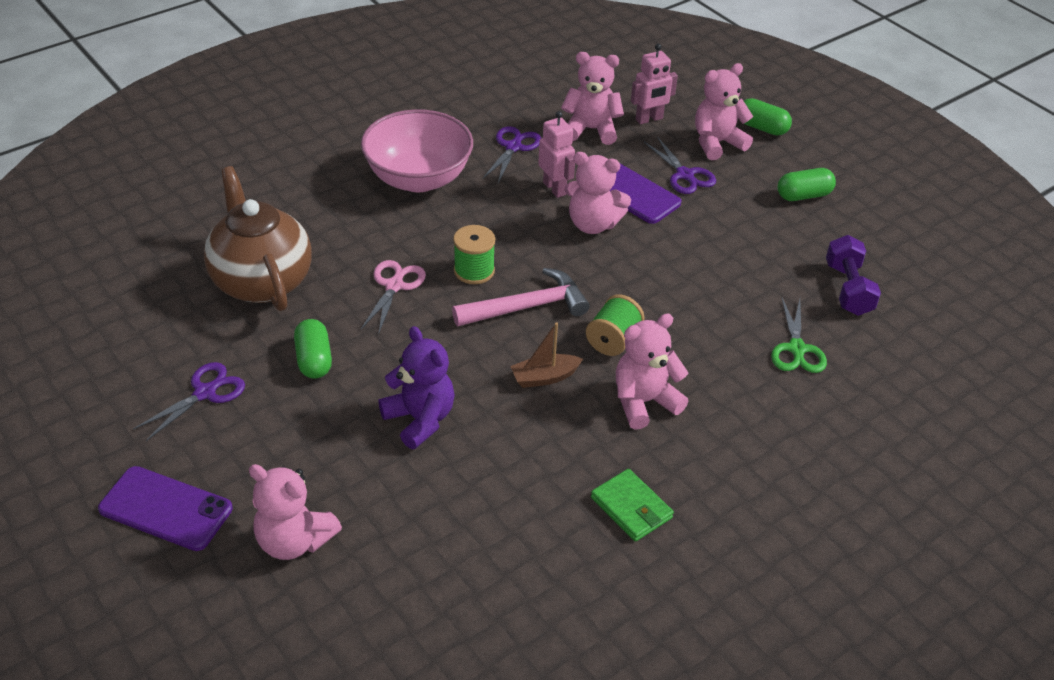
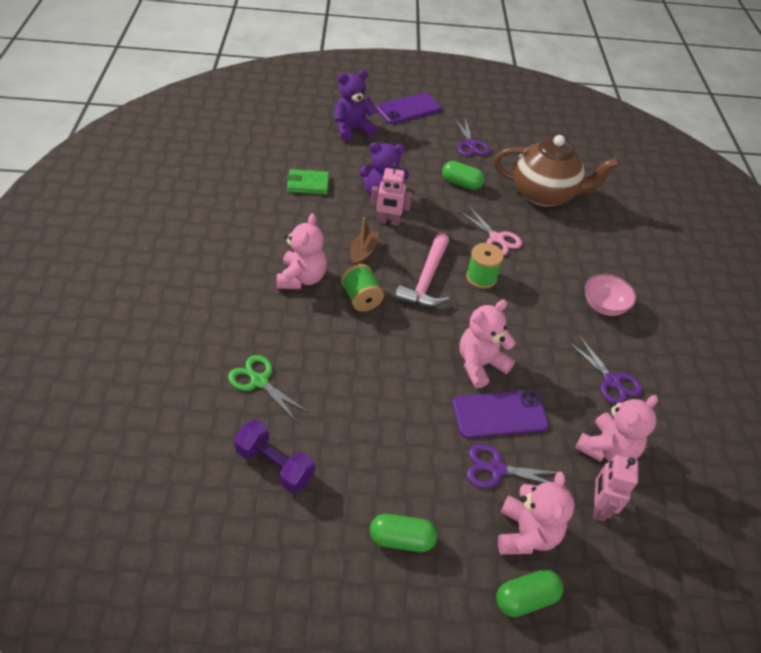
camera: 125 degrees right, 5 degrees up
(294, 541) = (352, 129): pink teddy bear -> purple teddy bear
(418, 178) = (603, 306): pink bowl -> pink bowl, size x0.55
(555, 188) = (539, 371): pink robot -> pink robot (388, 222)
(631, 508) = (245, 228): green wallet -> green wallet (308, 184)
(803, 195) = (401, 539): green capsule -> green capsule turned 75 degrees clockwise

